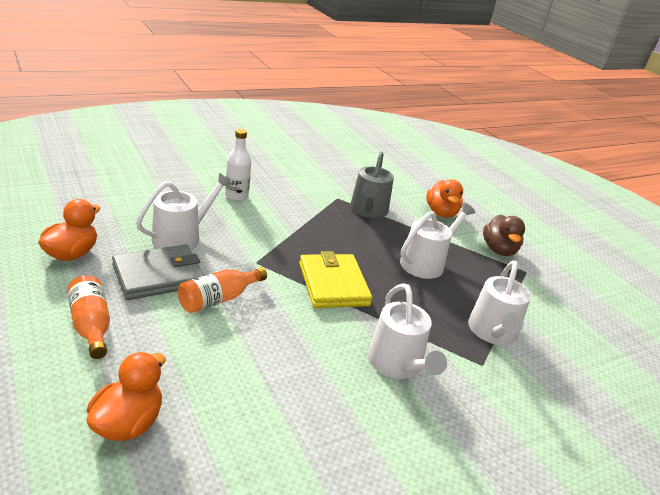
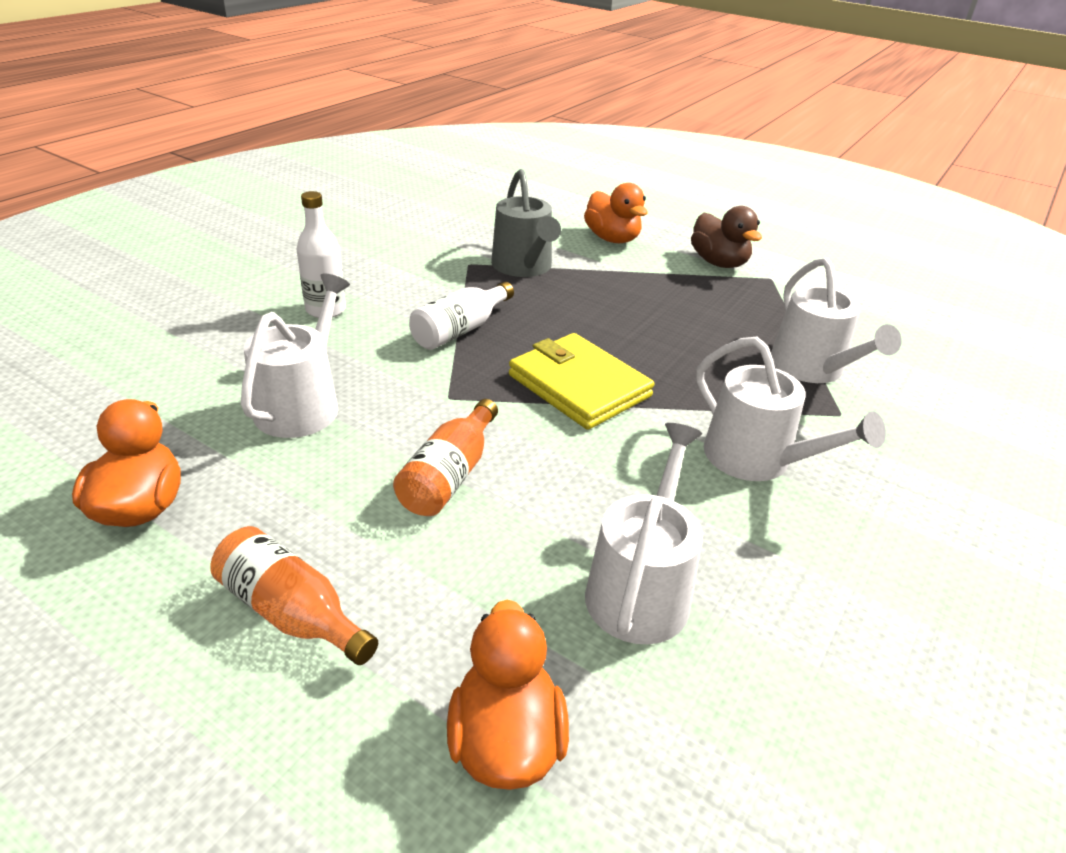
camera: 25 degrees left, 5 degrees up
(159, 276) = (324, 479): grey wallet -> none
(296, 231) = (460, 330): none -> white bottle
(426, 263) = (658, 311): white watering can -> white watering can (640, 588)

